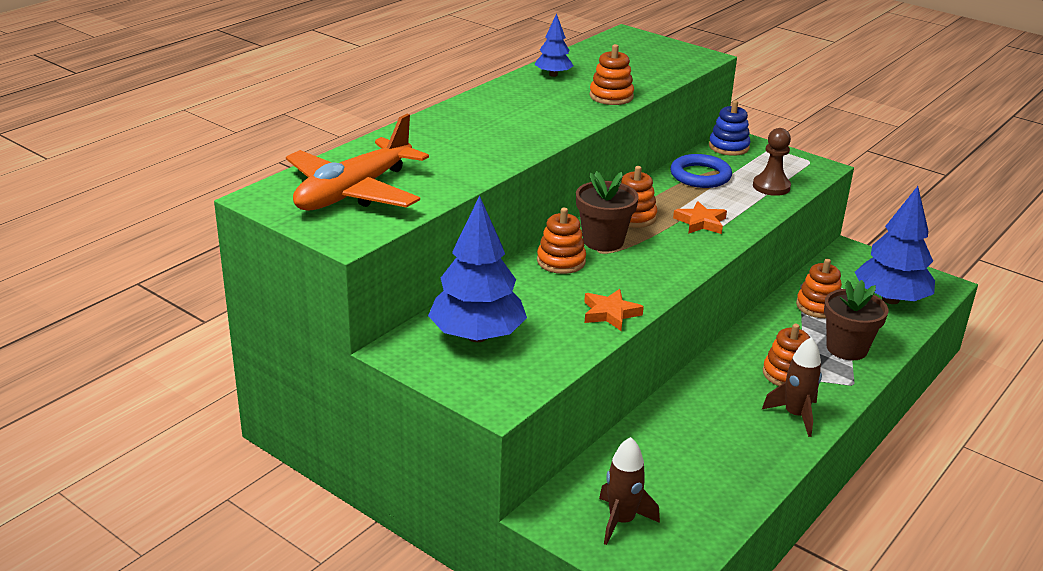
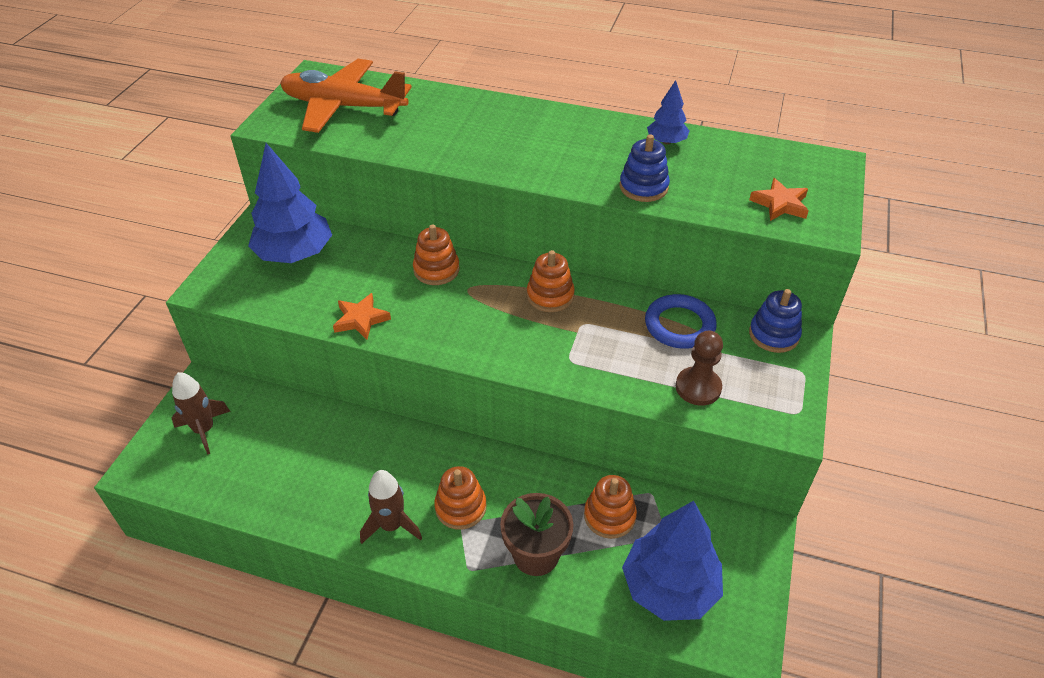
camera: 70 degrees right, 15 degrees up
(603, 241) = (489, 286): brown flower pot -> none
(611, 96) = (643, 187): orange stacking toy -> blue stacking toy
(700, 222) = (570, 345): orange star -> orange star (780, 204)

